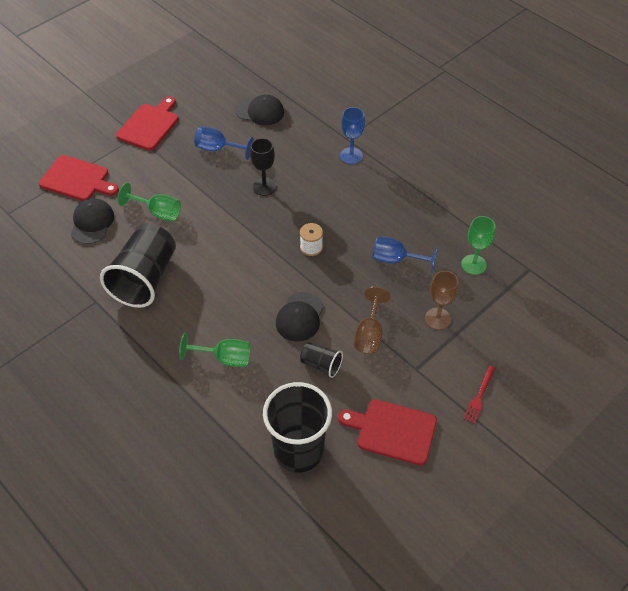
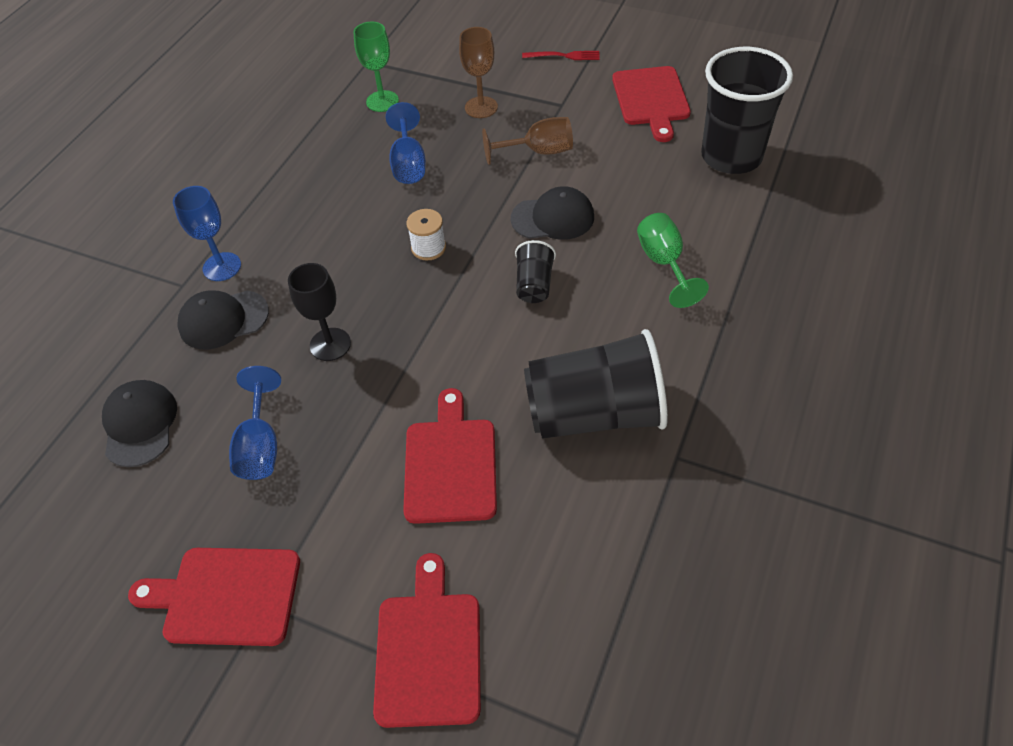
camera: 110 degrees left, 0 degrees up
(92, 223) = (523, 557): black cap -> black cap (223, 320)
(158, 212) = (450, 465): green goblet -> red cutting board
(321, 365) = (609, 176): black cup -> black cup (534, 284)

